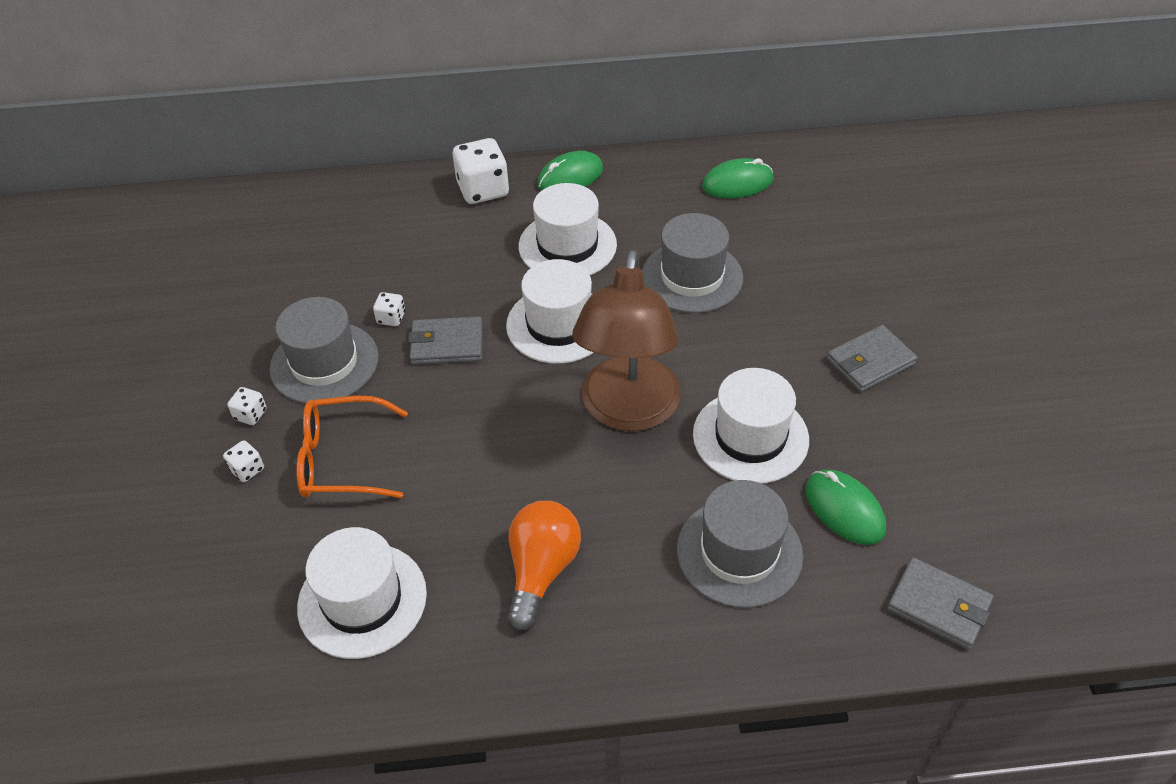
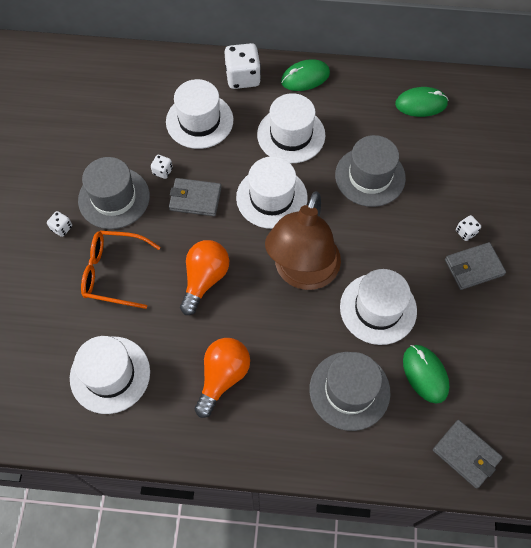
camera: 10 degrees right, 15 degrees up
(247, 469) = (54, 268): white dice -> white dice (466, 232)
(432, 249) = (199, 121): none -> white hat
(484, 444) = (204, 279): none -> orange light bulb

